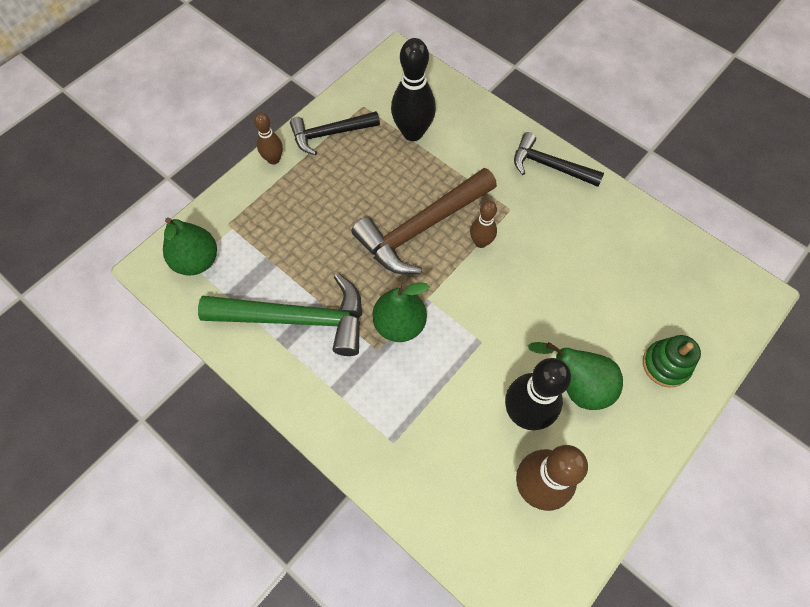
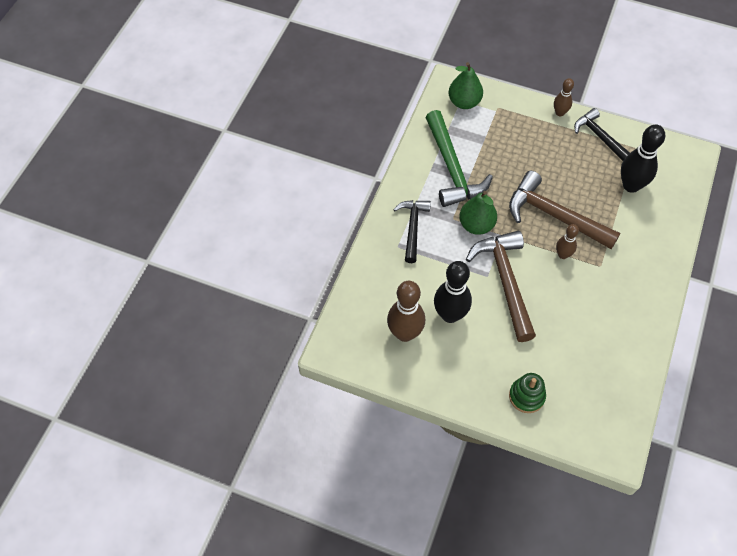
camera: 70 degrees right, 5 degrees down
(497, 323) = (505, 282): none -> brown hammer
(550, 166) = (654, 283): black hammer -> black hammer (412, 228)
(577, 385) = (484, 342): green pear -> none

